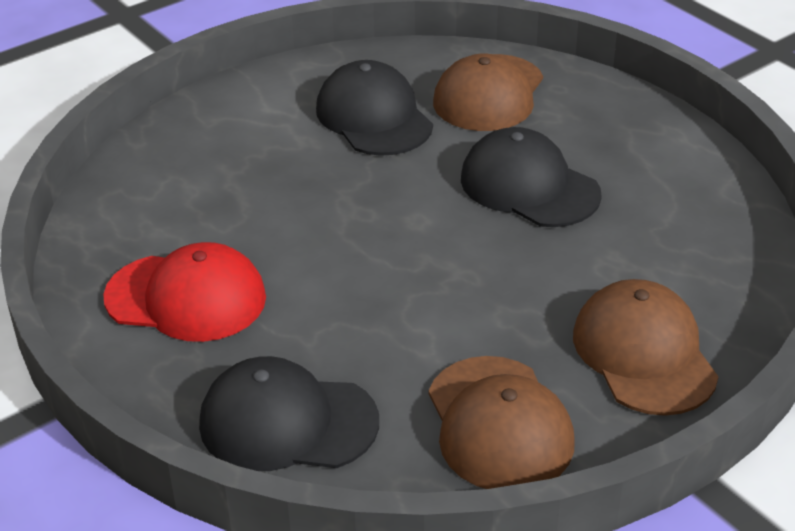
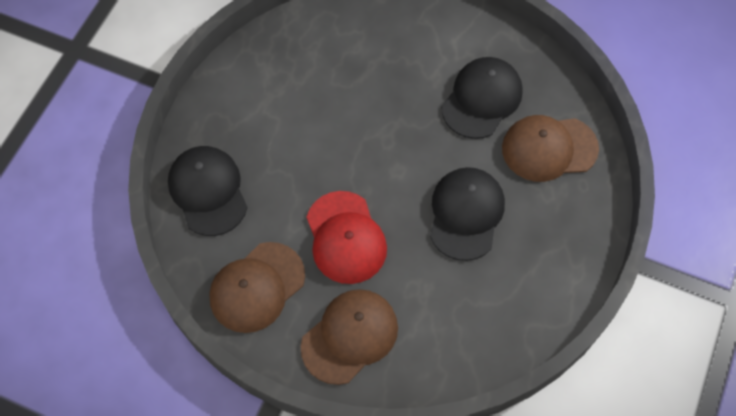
camera: 60 degrees right, 25 degrees up
(186, 298) = (270, 97): red cap -> red cap (345, 238)

